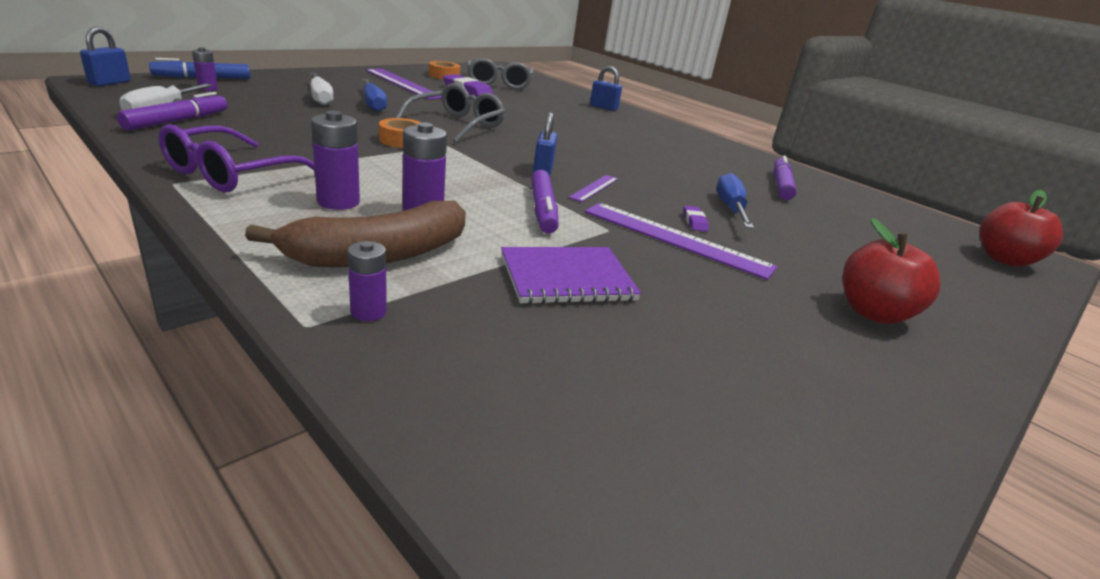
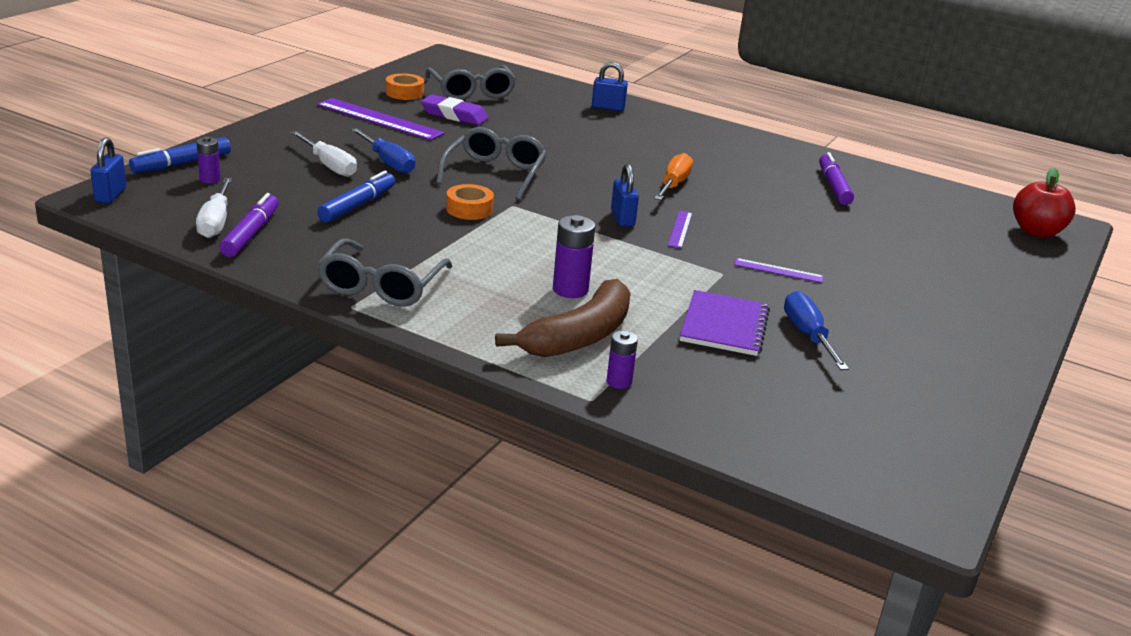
camera: 15 degrees left, 0 degrees up
(231, 174) = (381, 286): purple glasses -> grey glasses
(304, 121) = (357, 205): none -> blue marker
(338, 202) = (497, 295): purple battery -> none
(543, 210) = (658, 265): purple marker -> none
(567, 278) = (724, 326): purple notebook -> purple notebook turned 45 degrees counterclockwise
(617, 158) = (673, 185): none -> orange screwdriver
(676, 239) = (778, 270): purple ruler -> purple ruler, size x0.51
(694, 222) = (783, 249): purple eraser -> none
(730, 209) = (804, 226): blue screwdriver -> blue screwdriver (808, 336)
(873, 313) = (947, 307): red apple -> none

